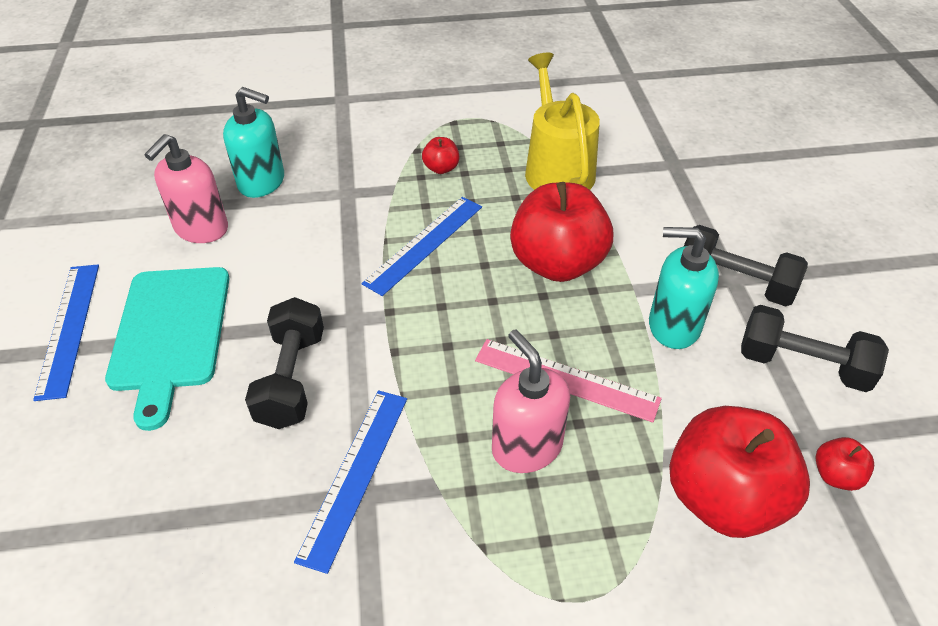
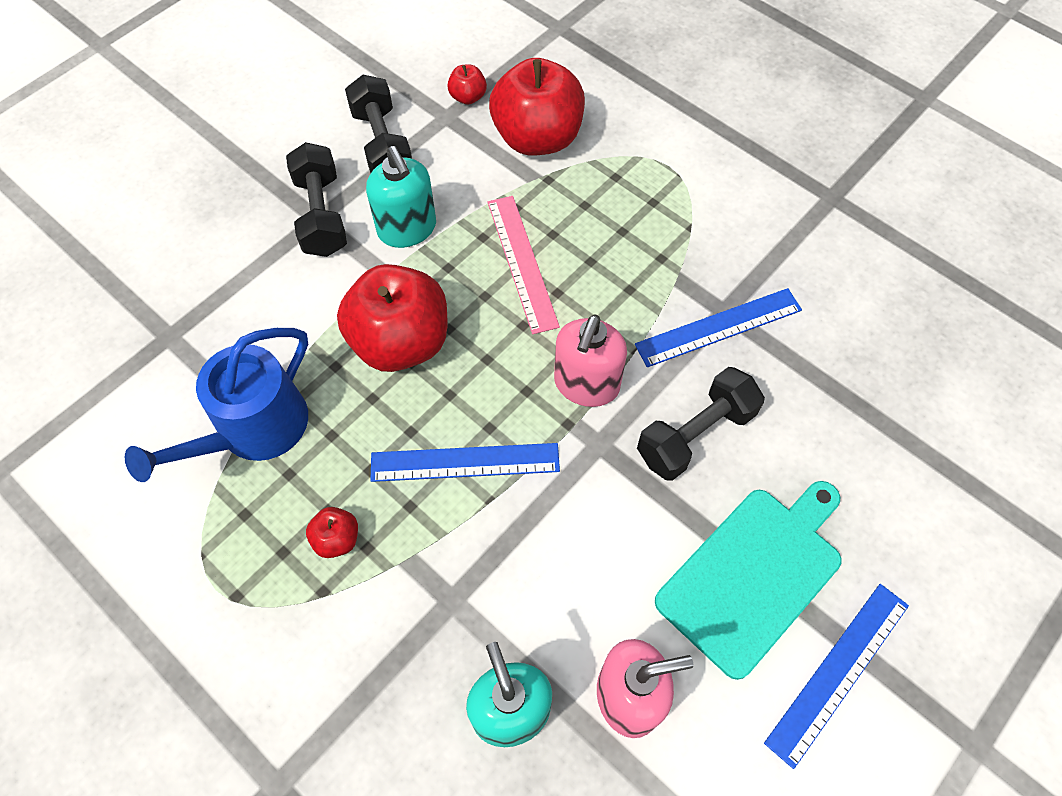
camera: 130 degrees left, 15 degrees up
(526, 447) = (600, 250): pink soap dispenser -> pink soap dispenser (586, 384)
(557, 169) = (254, 429): yellow watering can -> blue watering can

